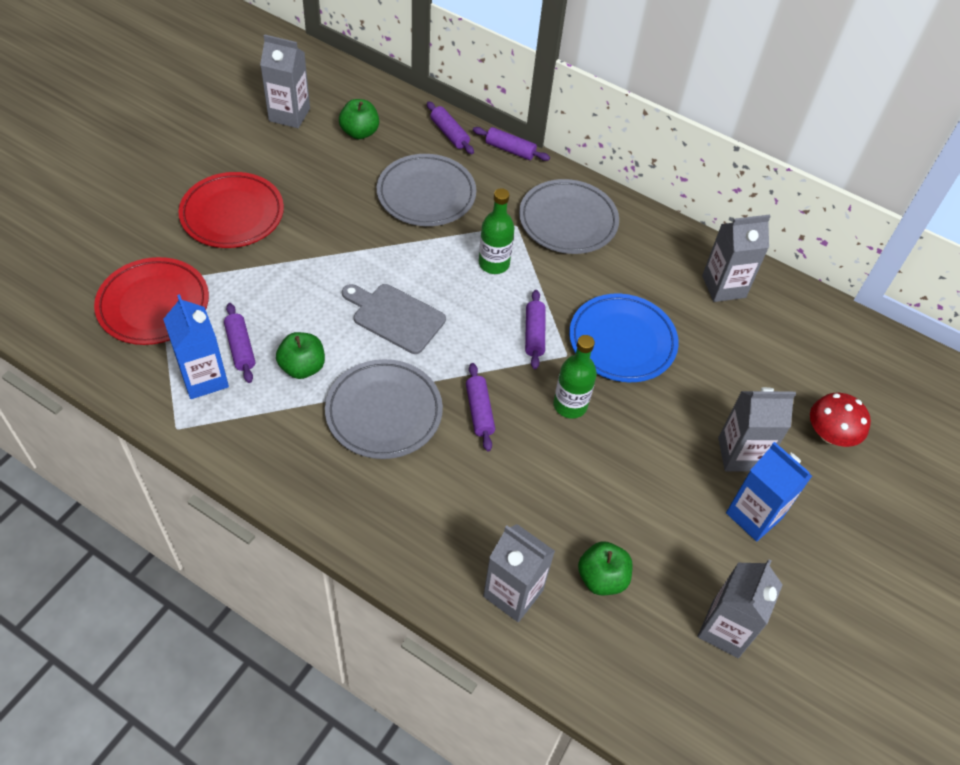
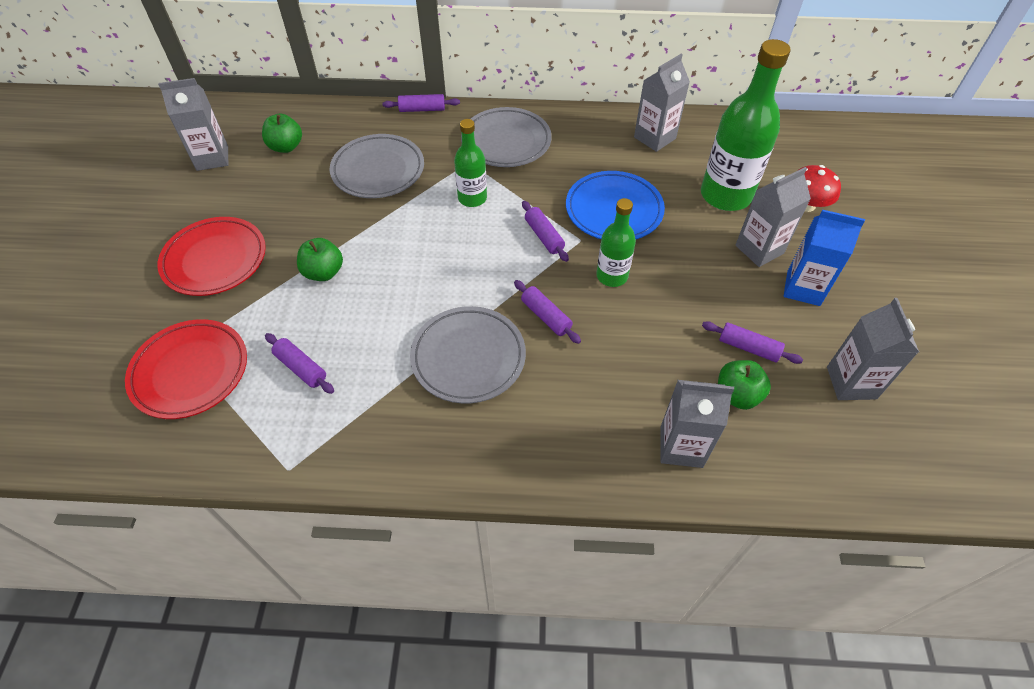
camera: 25 degrees left, 0 degrees up
(204, 378) = (285, 411): blue carton -> none
(302, 367) = (370, 356): green apple -> green apple (324, 272)
(395, 317) = (421, 276): grey cutting board -> none
(449, 134) = (364, 117): purple rolling pin -> purple rolling pin (748, 347)
(750, 382) = (725, 195): none -> green bottle

